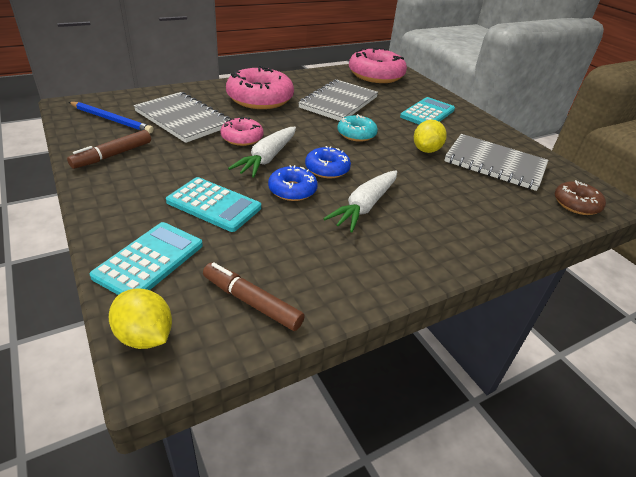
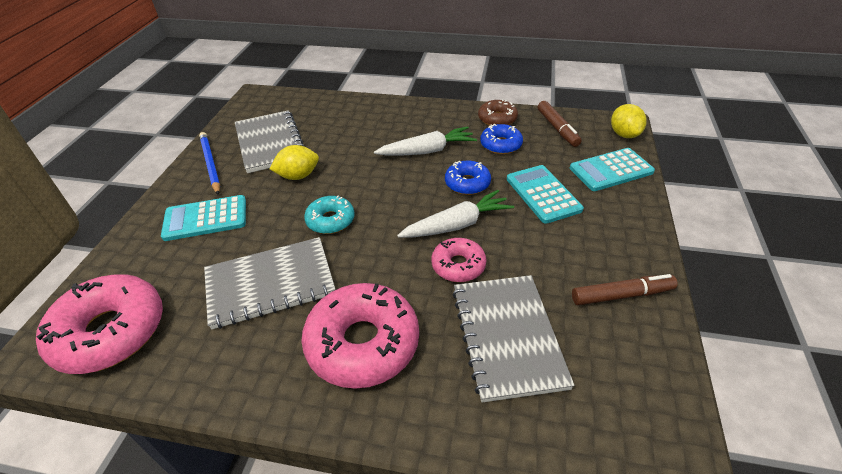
camera: 135 degrees left, 5 degrees up
(111, 119) = (612, 381): blue pencil -> blue pencil (210, 164)
(327, 169) = (415, 191): blue donut -> blue donut (500, 145)
(576, 204) = (282, 101): brown donut -> brown donut (497, 119)

